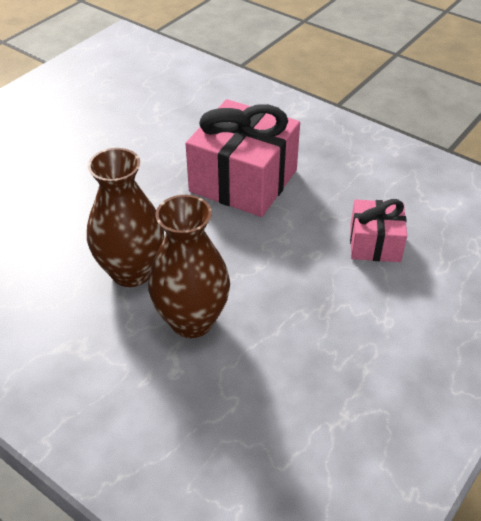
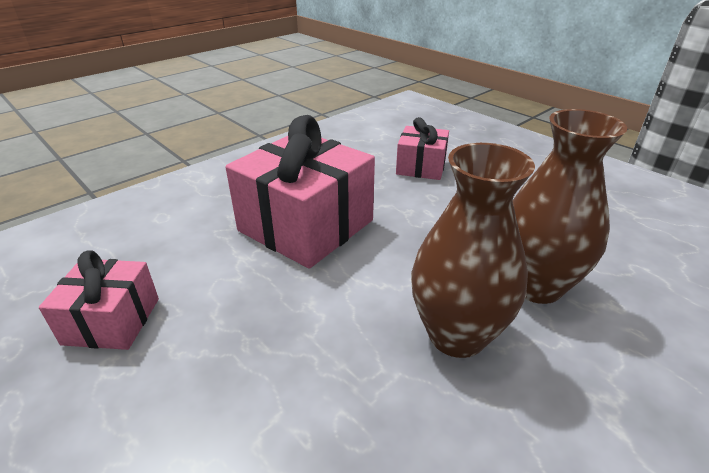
camera: 80 degrees left, 10 degrees down
(128, 123) = (112, 321): none -> pink gift

